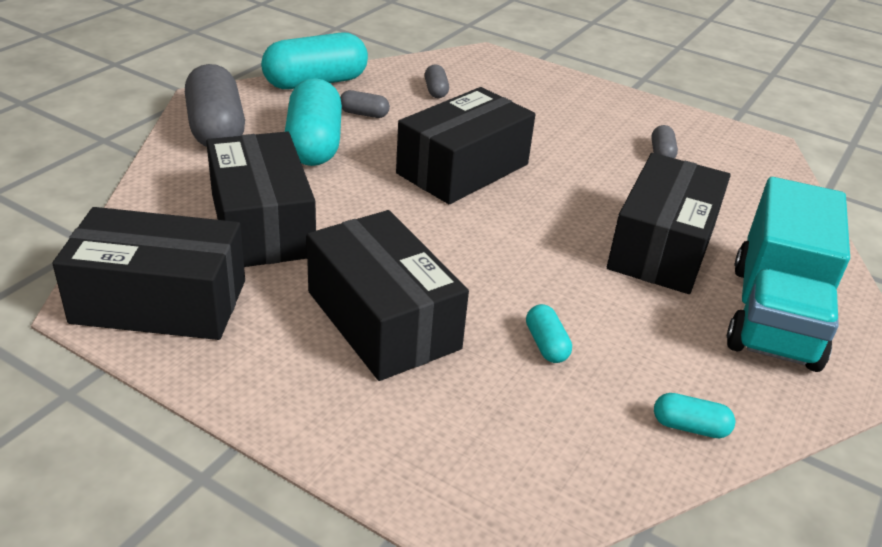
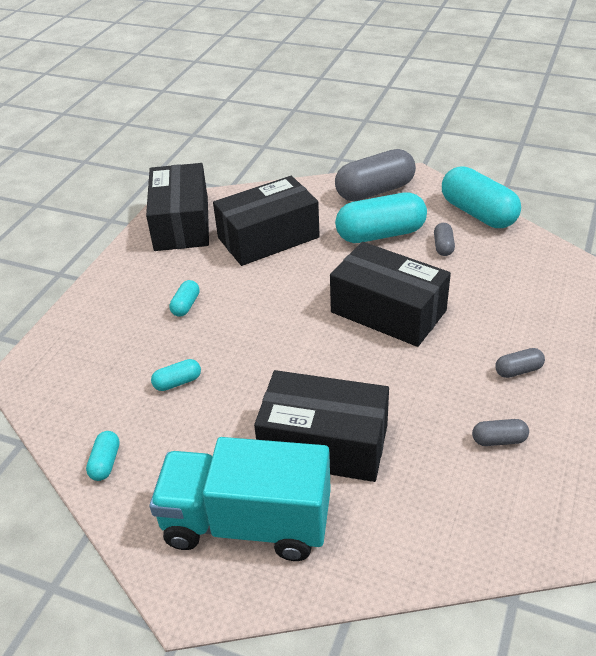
camera: 85 degrees right, 5 degrees up
(382, 320) = (186, 305): black box -> turquoise capsule
(436, 90) = (516, 275): grey capsule -> grey capsule (518, 370)

